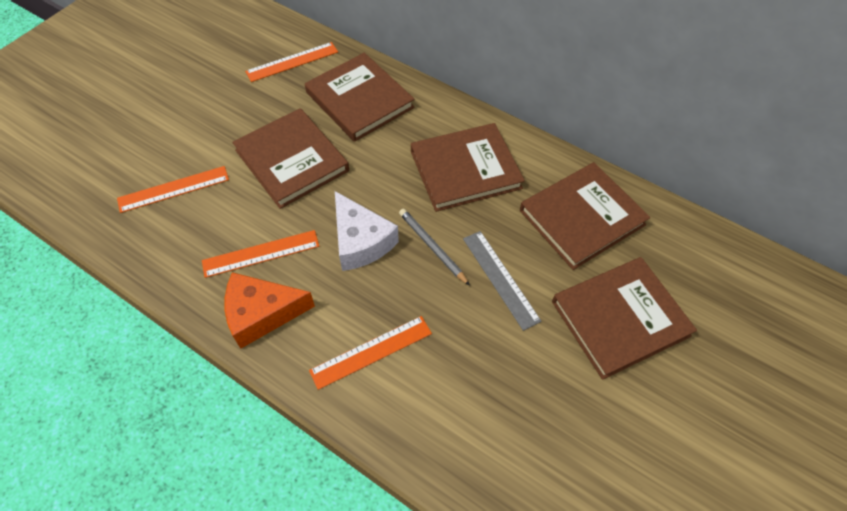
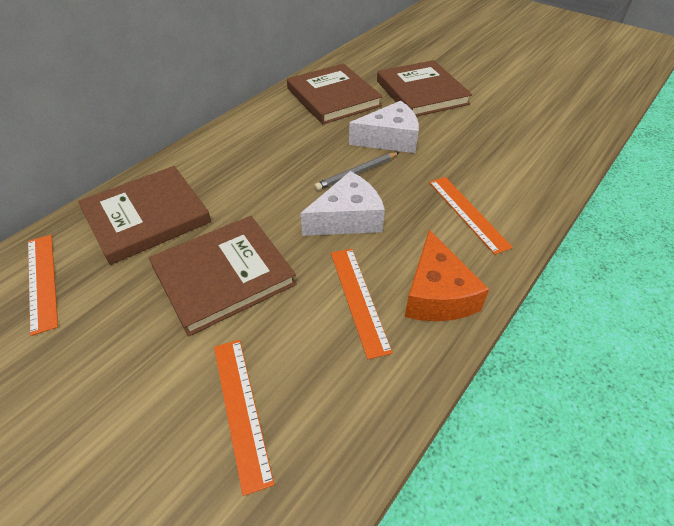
camera: 85 degrees left, 10 degrees down
(465, 169) = (271, 149): brown book -> none
(500, 278) = (390, 139): grey ruler -> white cheese

